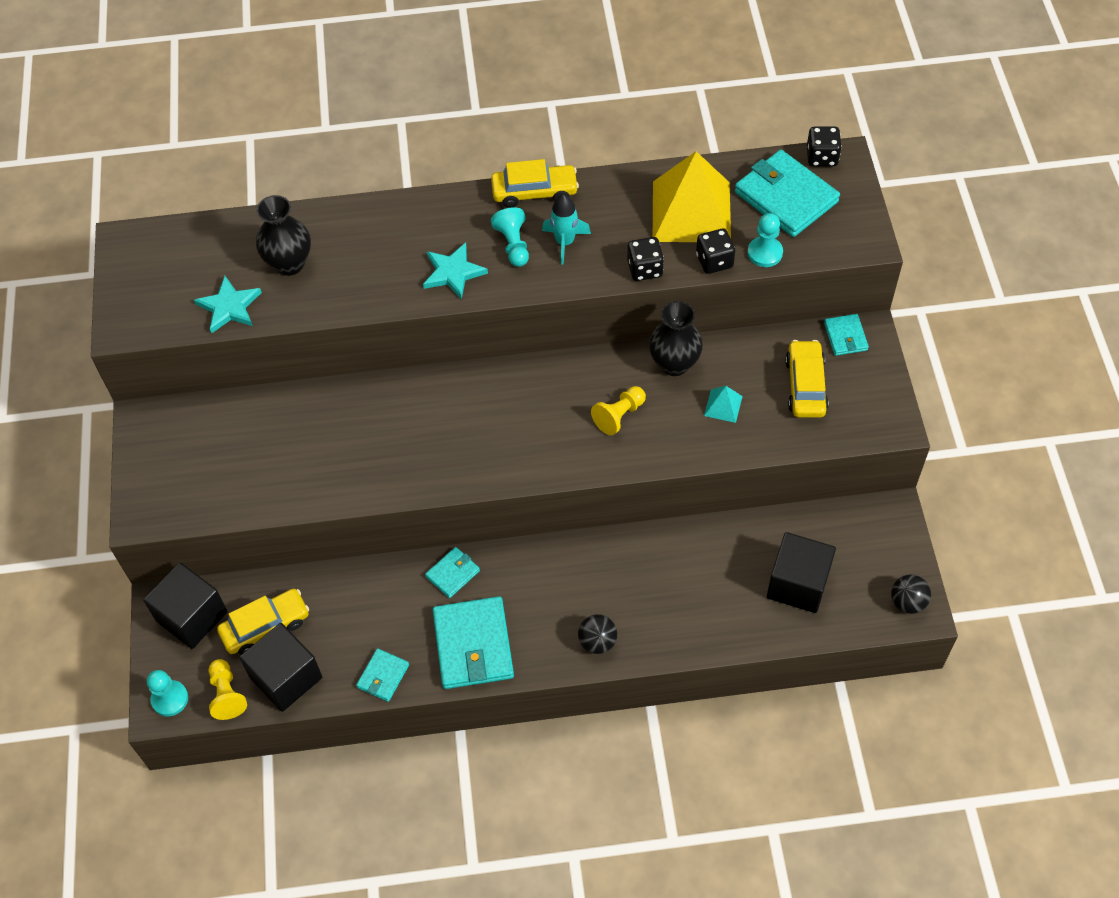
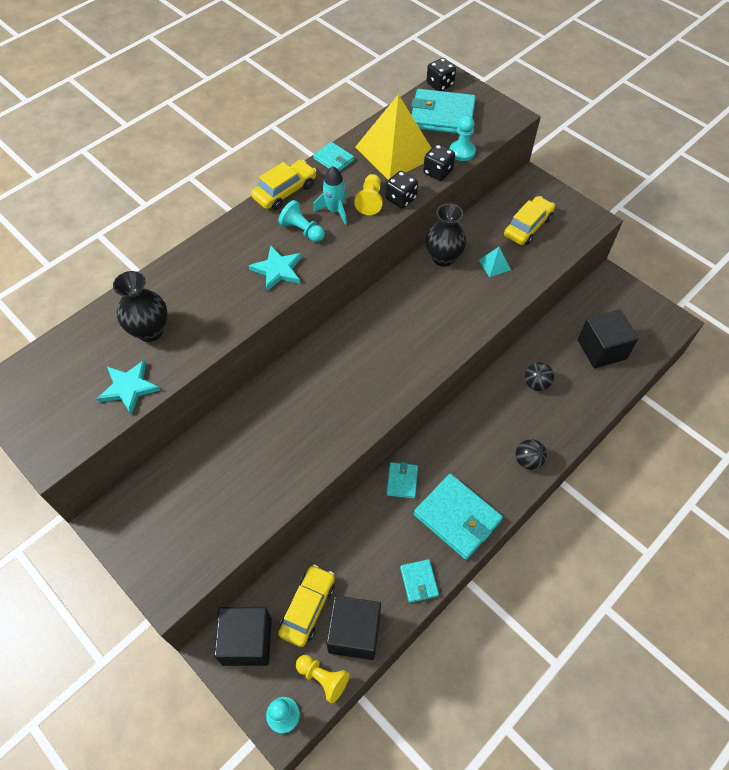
camera: 40 degrees left, 0 degrees up
(619, 416) = (440, 307): yellow pawn -> yellow pawn (370, 201)
(805, 386) = (528, 226): yellow car -> yellow car turned 75 degrees clockwise
(845, 336) = (521, 188): turquoise wallet -> turquoise wallet (333, 159)
(907, 602) = (664, 321): black ball -> black ball (536, 384)

